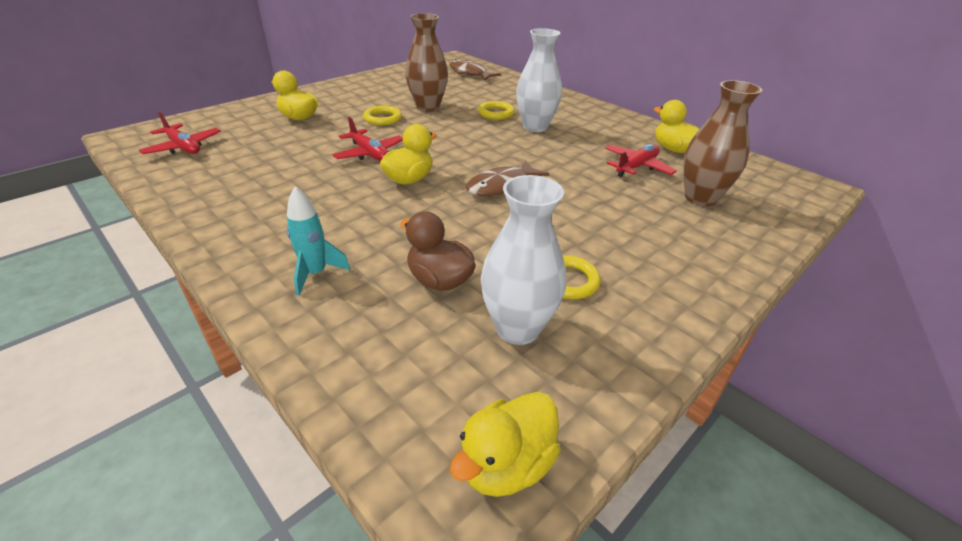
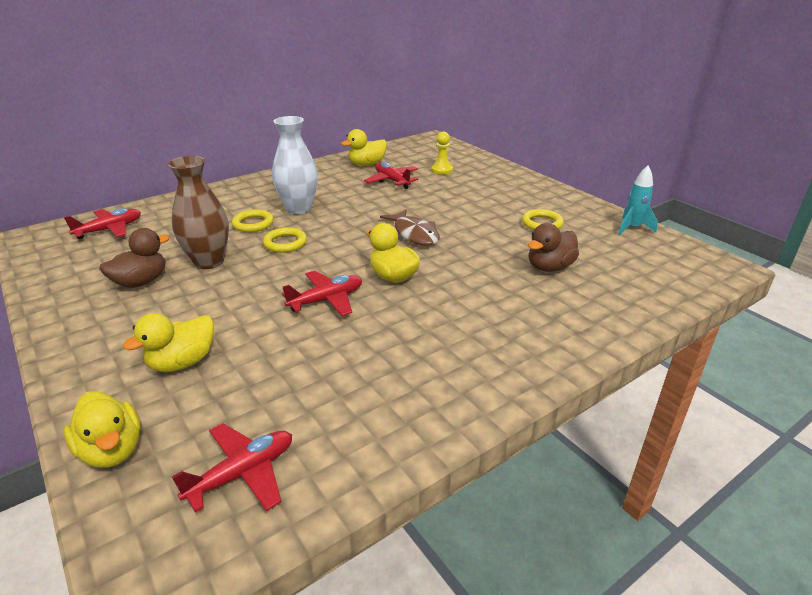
camera: 80 degrees left, 5 degrees down
(315, 273) = (551, 322): turquoise rocket -> turquoise rocket (632, 228)
(383, 118) = (227, 292): yellow ring -> yellow ring (285, 243)
(397, 93) = (141, 282): none -> brown duck
(469, 73) = (109, 230): brown fish -> red plane
(506, 464) = (690, 256): yellow duck -> yellow duck (112, 450)
(517, 328) = (592, 244): white vase -> none
(700, 198) = (442, 170): brown vase -> yellow pawn

